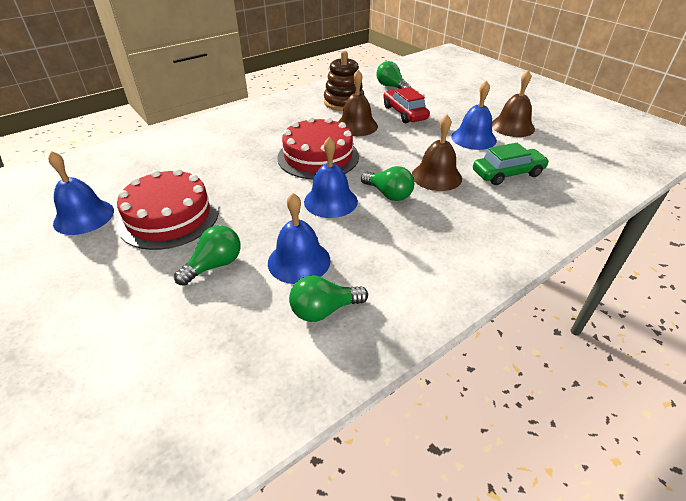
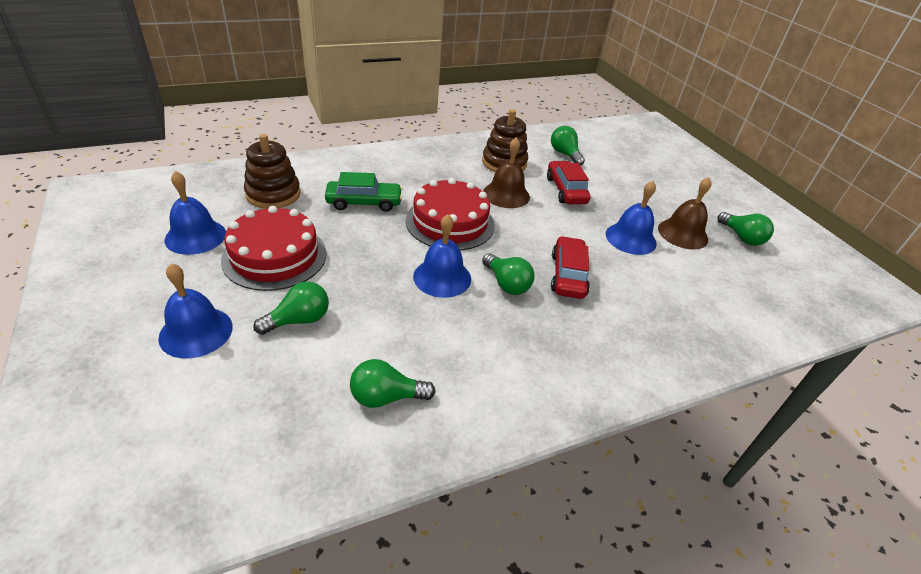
camera: 10 degrees right, 0 degrees up
(146, 166) = (273, 194): none -> brown stacking toy
(299, 261) = (383, 337): blue bell -> blue bell (196, 332)
(436, 176) = (568, 275): brown bell -> red car
(507, 173) = (650, 290): green car -> green car (364, 203)
(558, 120) = (741, 237): none -> green light bulb

